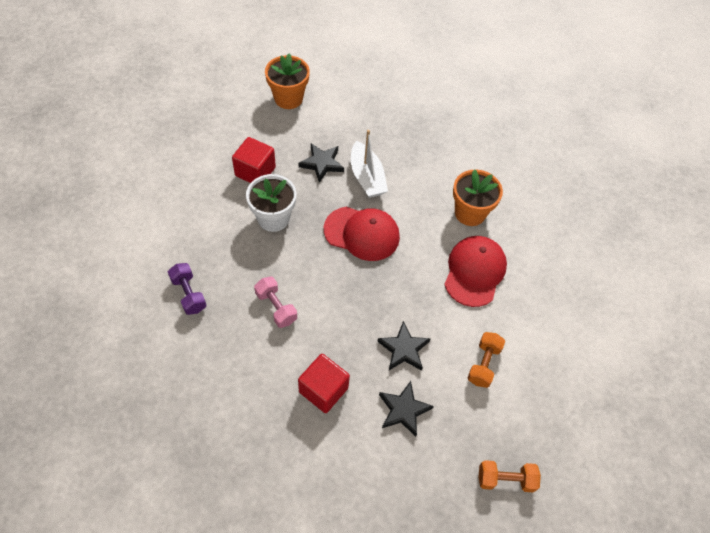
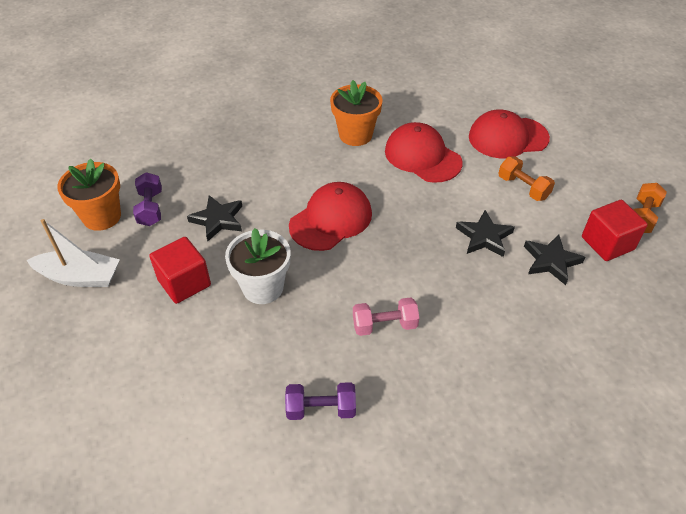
camera: 60 degrees left, 10 degrees down
(311, 120) = (150, 208): none -> purple dumbbell
(323, 390) = (505, 317): red cube -> red cube (607, 243)
(367, 177) = (262, 191): white boat -> white boat (80, 277)
(546, 333) = (508, 137): none -> red cap

